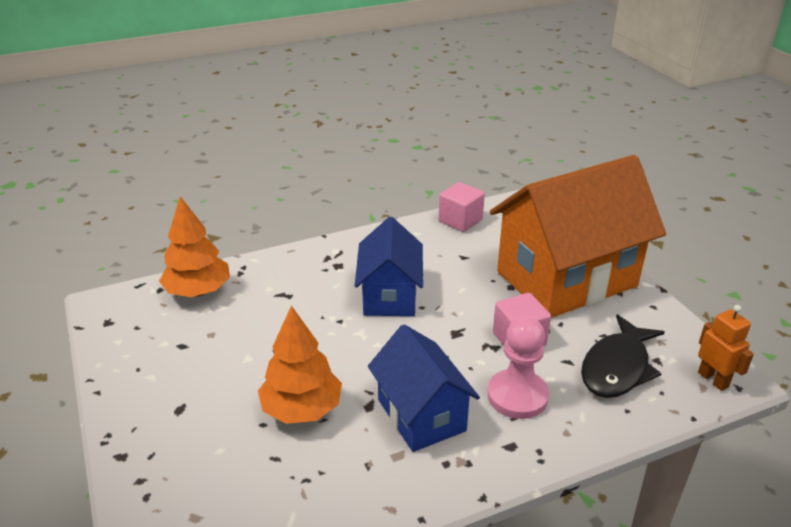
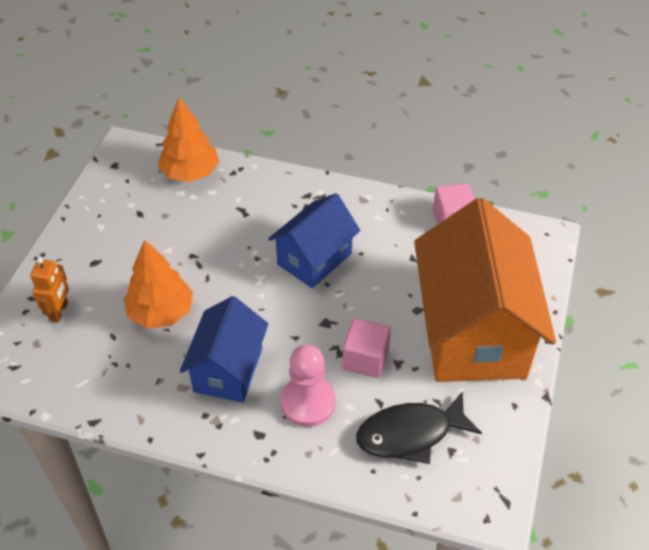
camera: 40 degrees right, 15 degrees up
(566, 279) = (472, 332): orange house -> orange house turned 75 degrees clockwise
(713, 379) = (474, 498): orange robot -> orange robot (59, 311)

